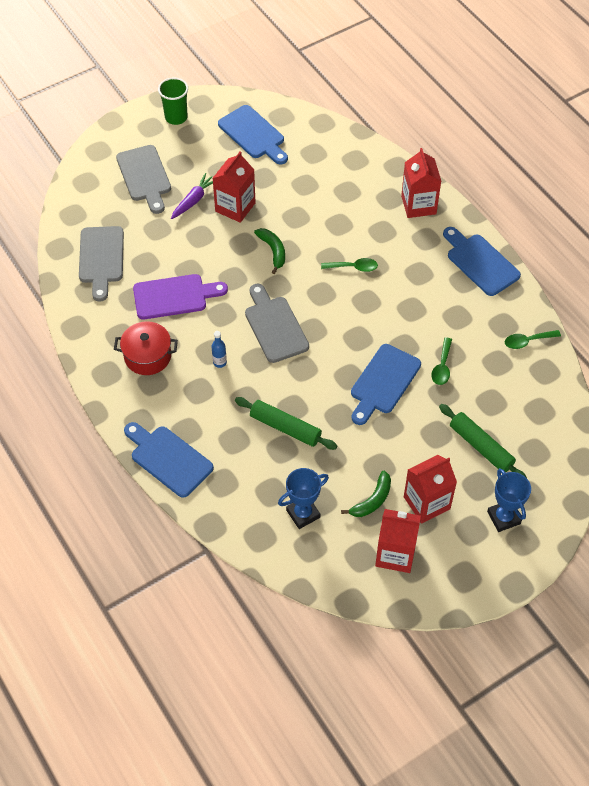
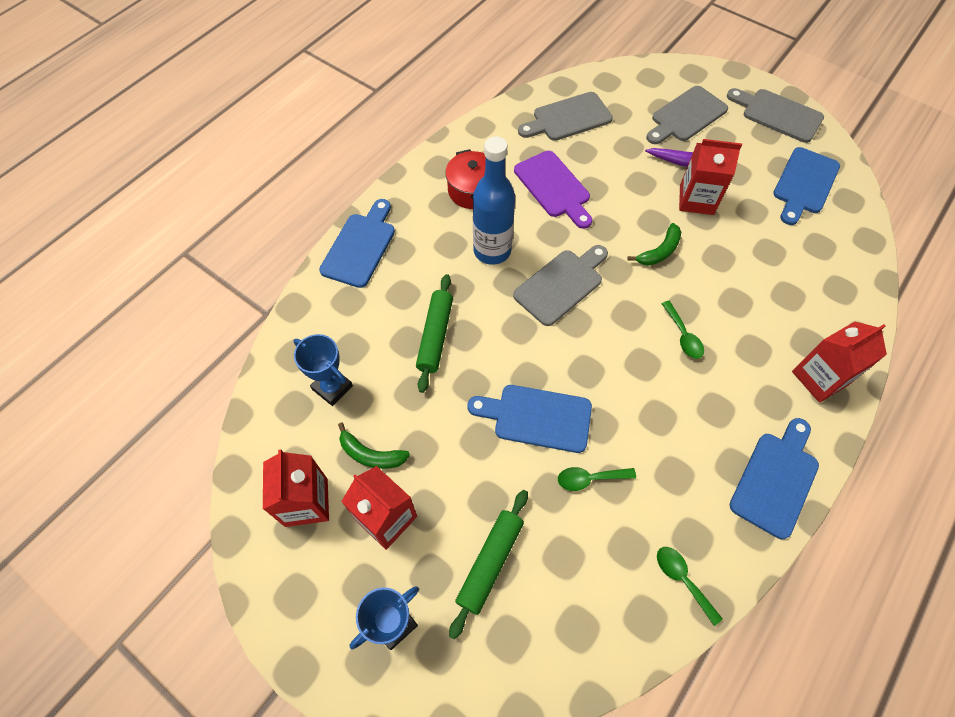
camera: 70 degrees right, 5 degrees up
(176, 117) = (778, 114): green cup -> grey cutting board
(219, 362) = (492, 251): blue bottle -> blue bottle, size x2.49

